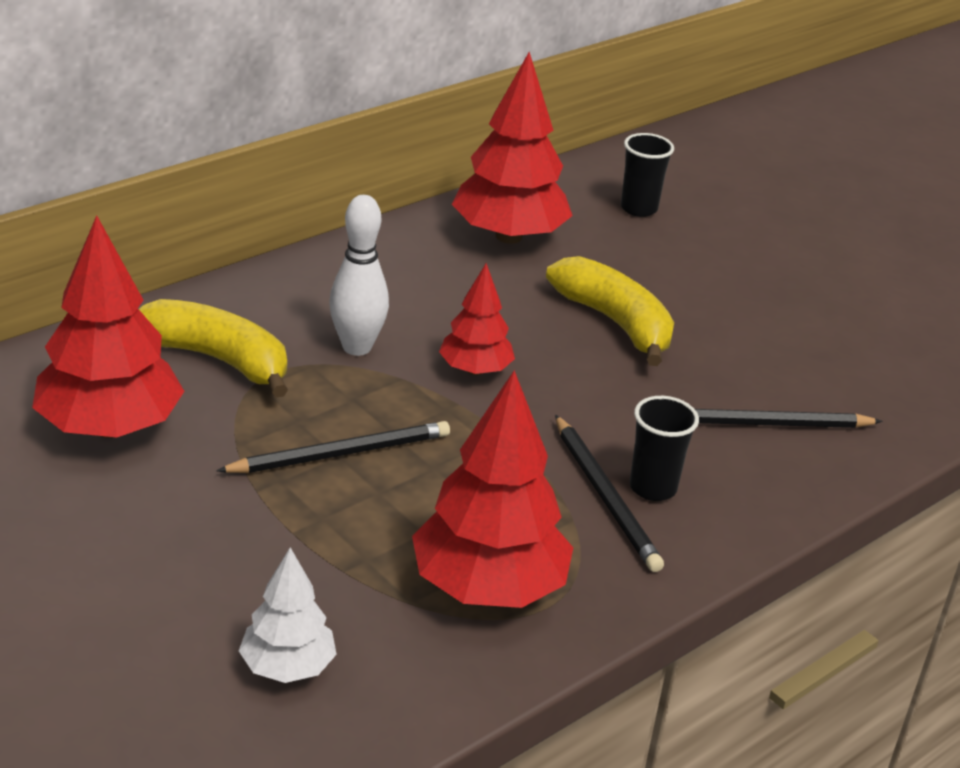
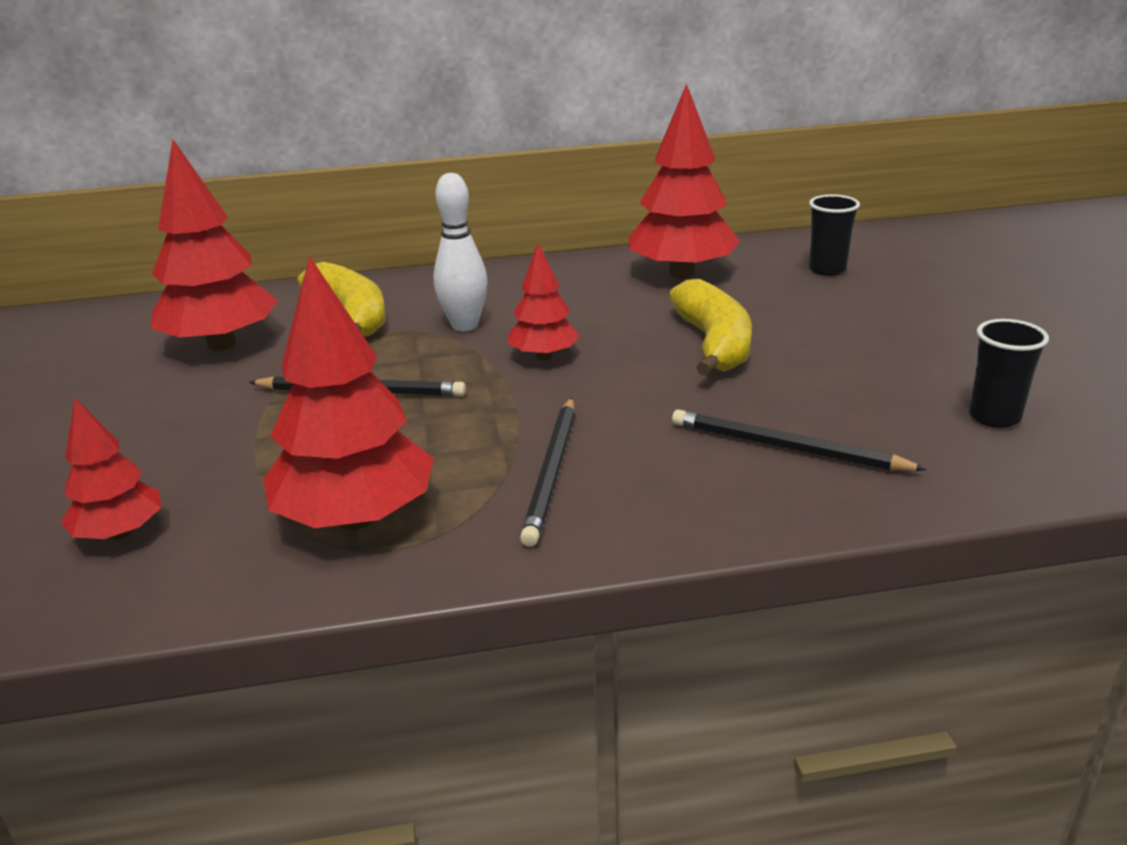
camera: 35 degrees right, 5 degrees down
(287, 667) = (120, 533): white tree -> red tree
(653, 488) = (607, 475): black cup -> black cup (994, 417)

